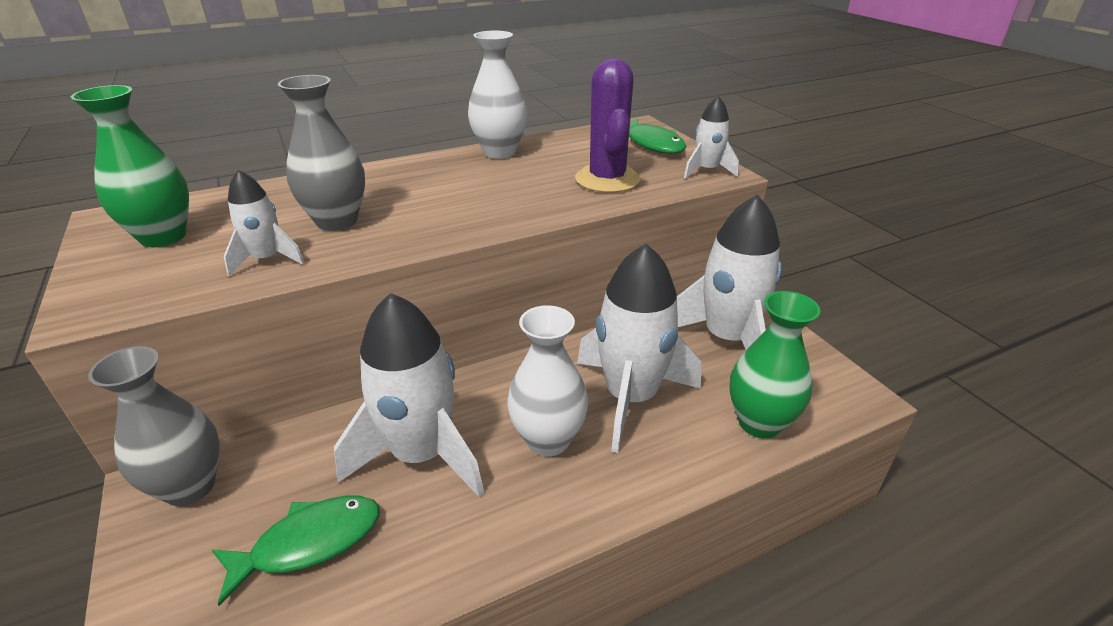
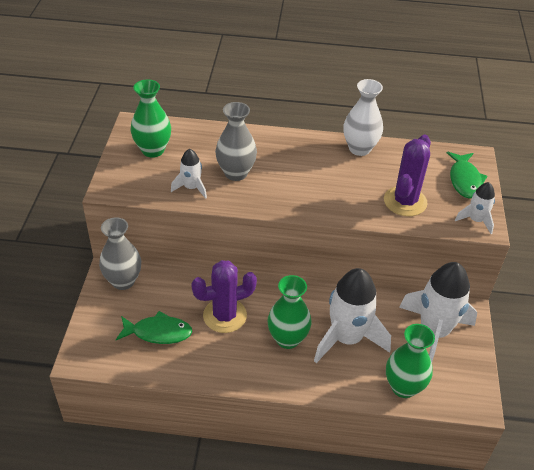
camera: 30 degrees right, 10 degrees up
(421, 454) = (225, 315): white rocket -> purple cactus
(548, 439) = (287, 339): white vase -> green vase

